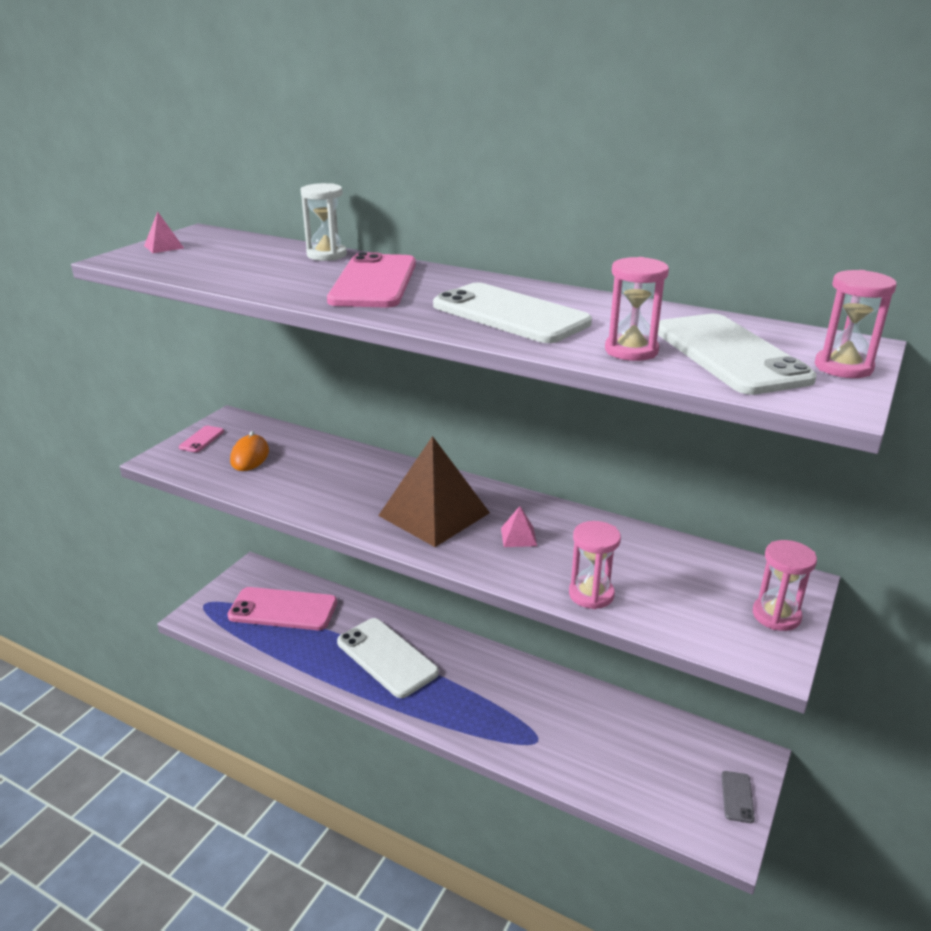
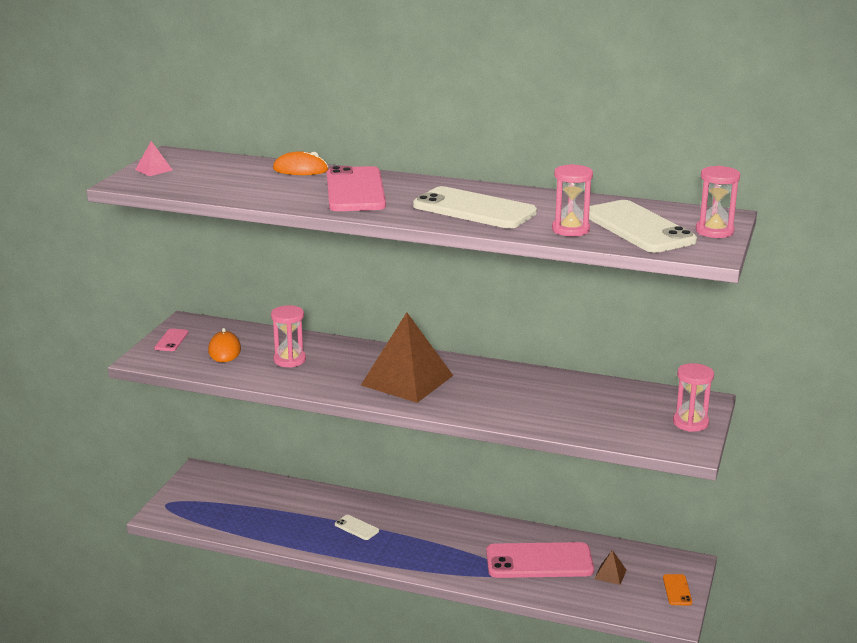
camera: 10 degrees left, 5 degrees down
(283, 609) = (244, 501): pink phone -> pink phone (539, 561)
(327, 255) = (300, 169): white hourglass -> orange mouse
(387, 657) = (356, 528): white phone -> white phone, size x0.44
(518, 536) = (482, 390): pink pyramid -> none
(591, 594) = (550, 422): pink hourglass -> pink hourglass (289, 360)
(658, 760) = (610, 574): none -> brown pyramid
(737, 797) = (677, 590): grey phone -> orange phone

